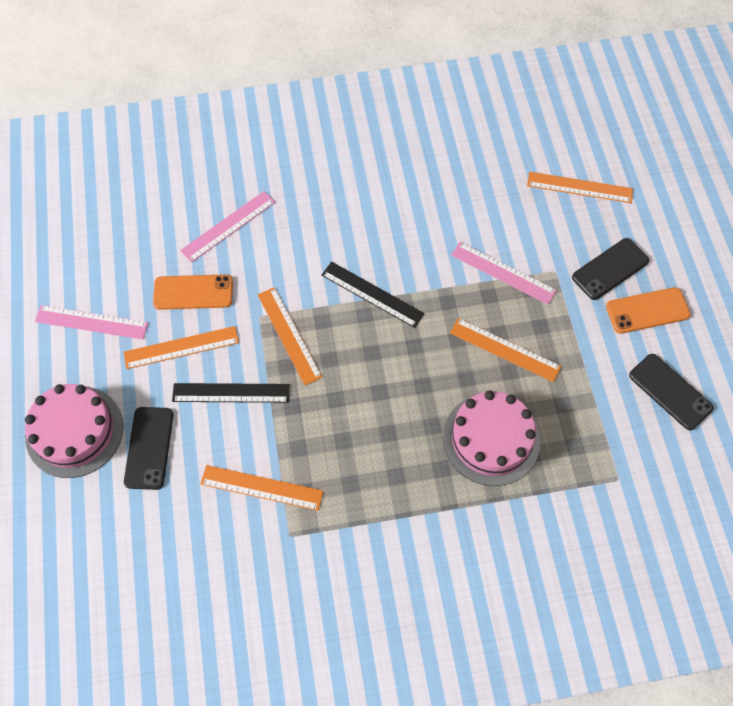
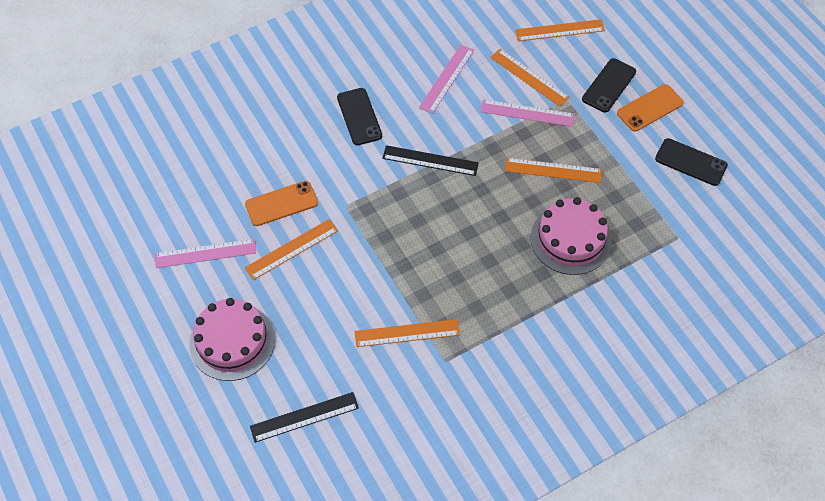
camera: 20 degrees left, 5 degrees down
(149, 448) = (301, 334): black phone -> black phone (359, 117)
(228, 226) = (286, 143): pink ruler -> pink ruler (446, 78)
(231, 393) = (349, 271): black ruler -> black ruler (304, 417)
(289, 335) = (376, 212): orange ruler -> orange ruler (529, 77)

